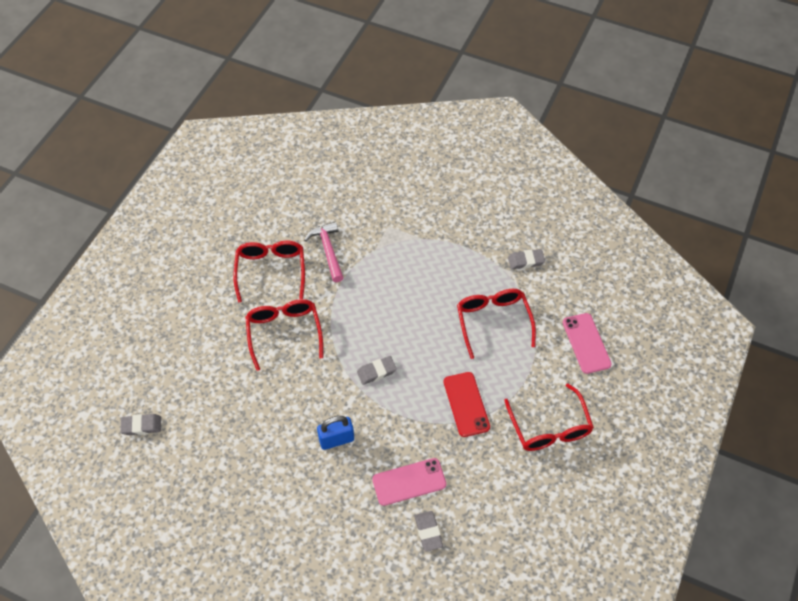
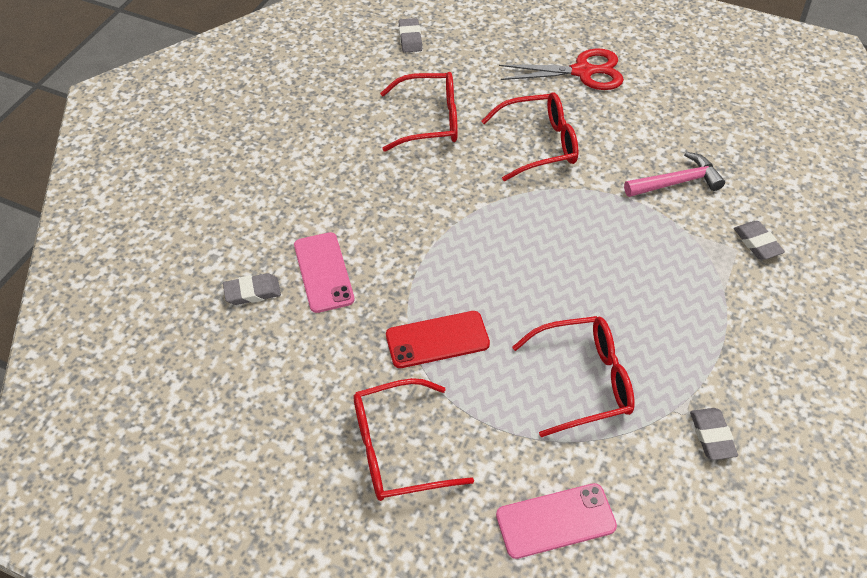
camera: 90 degrees right, 5 degrees down
(204, 296) = (583, 72): none -> red scissors
(271, 270) = (632, 127): red glasses -> red glasses (430, 121)
(336, 439) = (387, 199): blue padlock -> none
(376, 372) = (486, 237): grey eraser -> grey eraser (757, 243)

